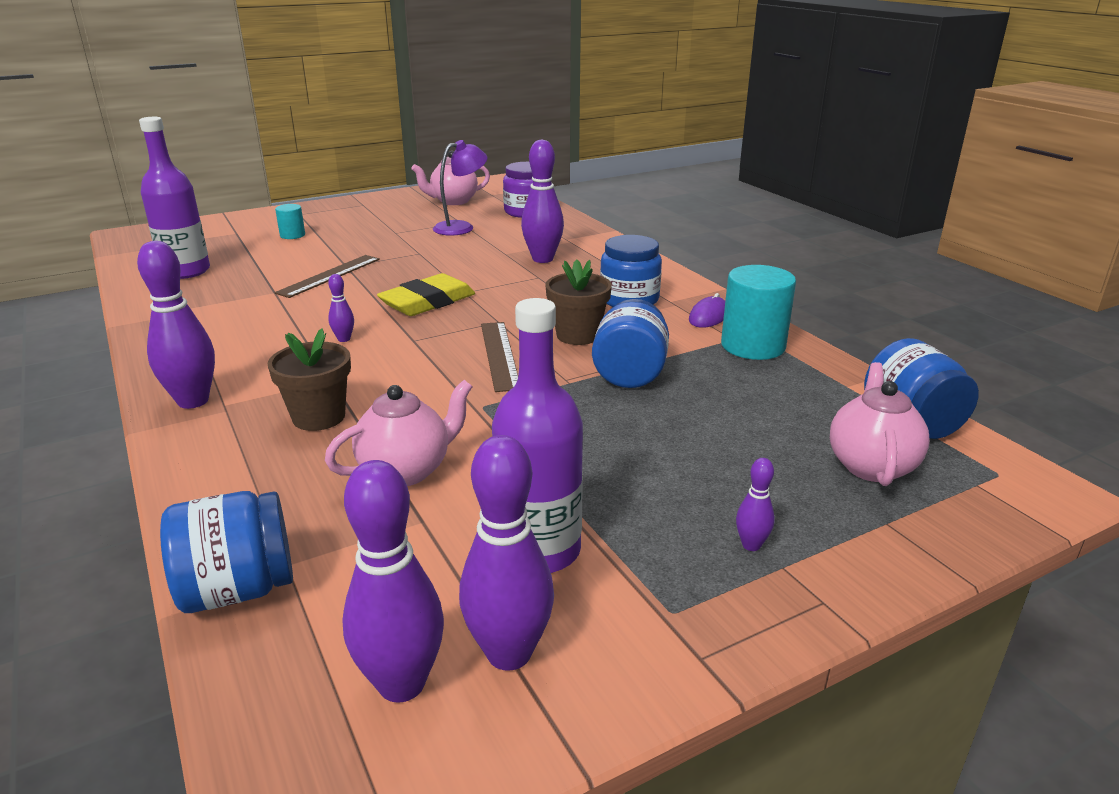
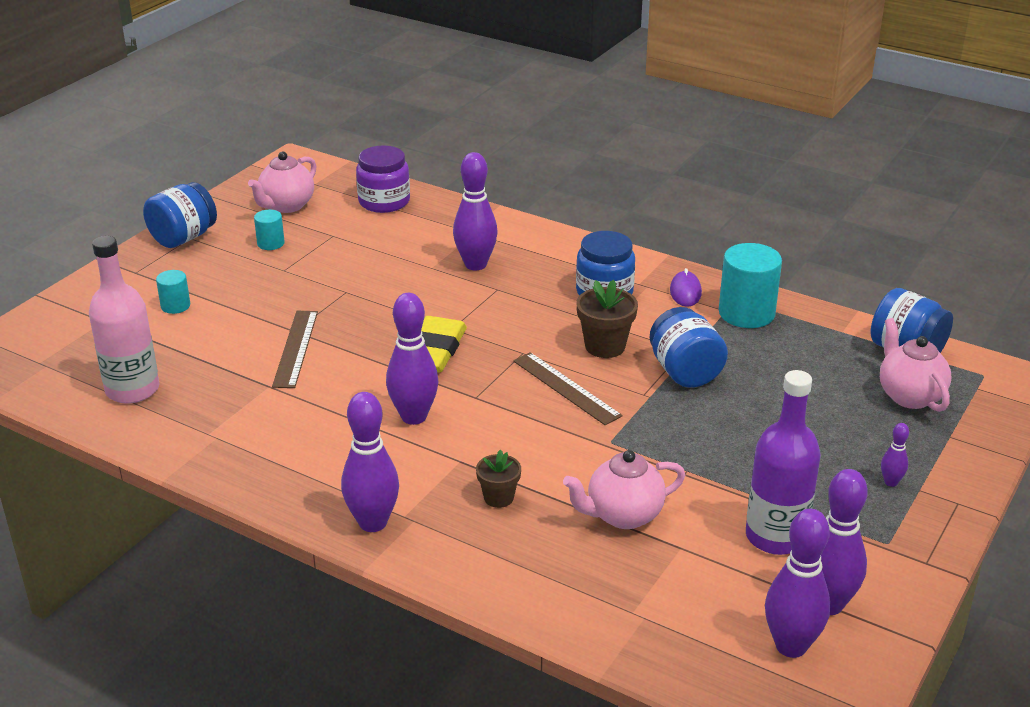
camera: 30 degrees left, 5 degrees up
(186, 271) = (132, 390): purple bottle -> pink bottle
(239, 589) = (625, 640): blue jar -> blue jar (183, 238)
(319, 417) = (498, 497): brown flower pot -> brown flower pot, size x0.64
(344, 339) = (414, 417): purple bowling pin -> purple bowling pin, size x2.09
(406, 470) = (623, 515): pink teapot -> pink teapot turned 135 degrees counterclockwise
(410, 217) = (270, 243): none -> turquoise cylinder
(461, 227) = (344, 243): purple lamp -> none

